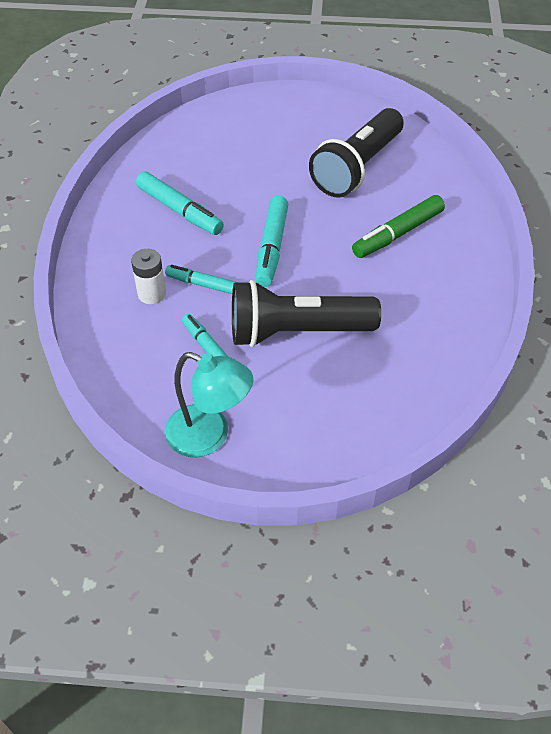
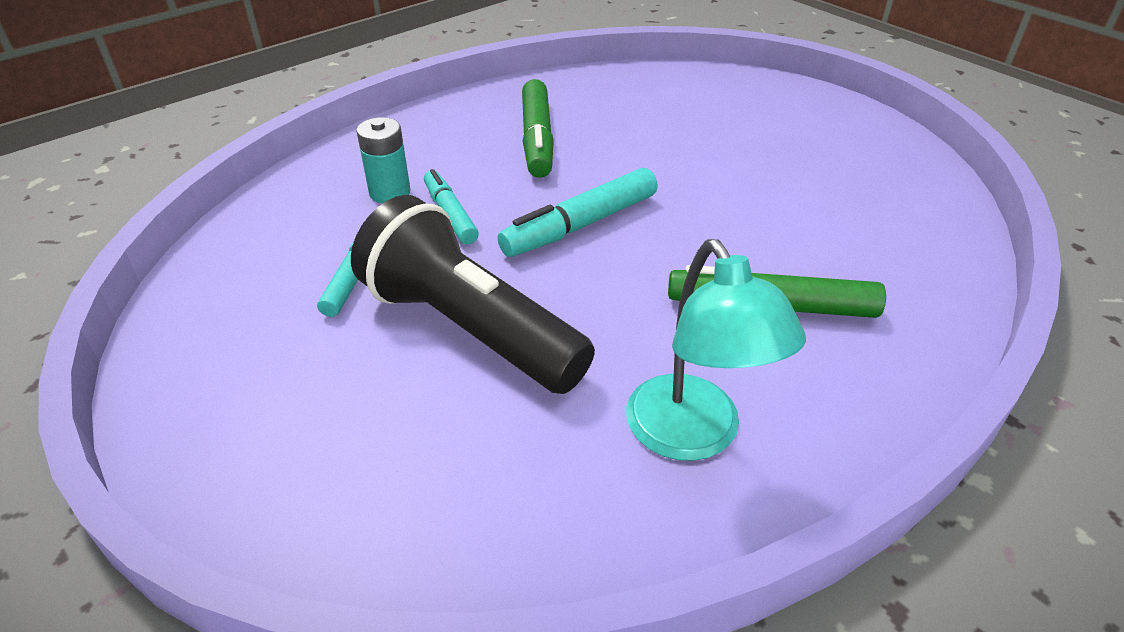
camera: 45 degrees right, 10 degrees down
(152, 294) = (390, 192): white battery -> turquoise battery
(179, 210) = (537, 139): turquoise marker -> green marker
(209, 436) = (202, 366): turquoise lamp -> turquoise lamp (693, 436)
(357, 168) = (815, 206): black flashlight -> none

